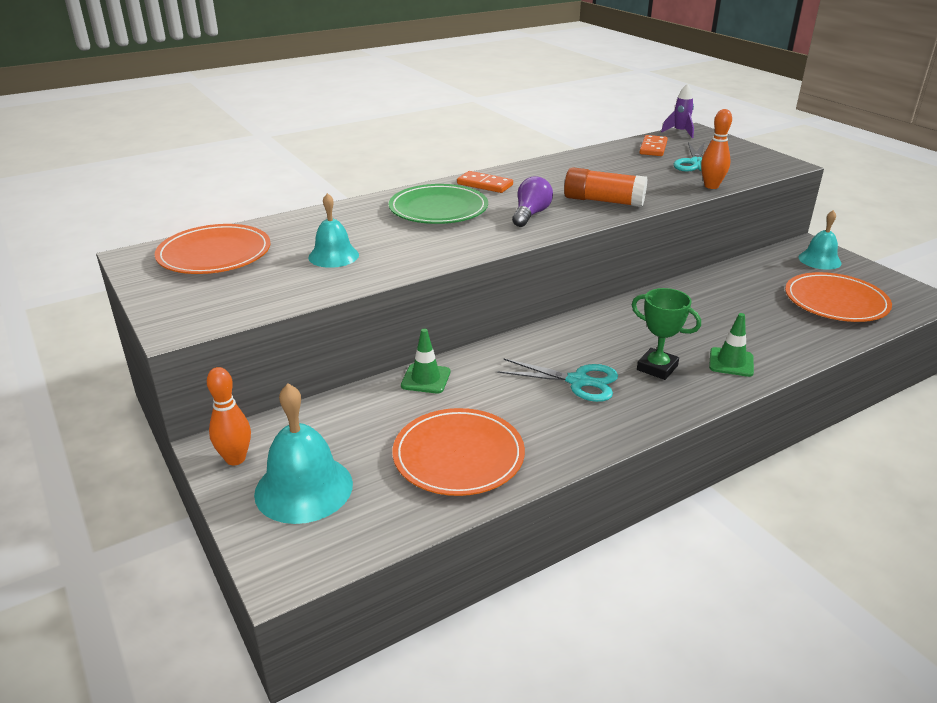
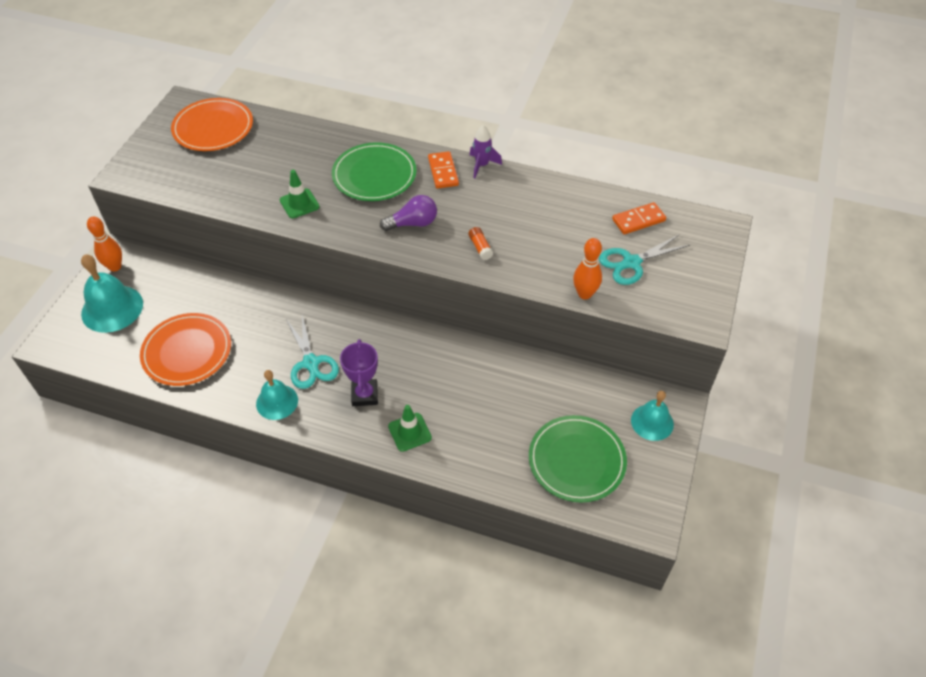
camera: 50 degrees right, 20 degrees up
(333, 256) = (257, 174): turquoise bell -> turquoise bell (277, 402)
(425, 379) = (251, 291): green traffic cone -> green traffic cone (299, 203)
(603, 201) = (480, 247): orange glue stick -> orange glue stick, size x0.48
(657, 368) = (364, 395): green trophy -> purple trophy
(680, 132) = (704, 218): purple rocket -> purple rocket (482, 165)
(835, 301) = (576, 460): orange plate -> green plate

